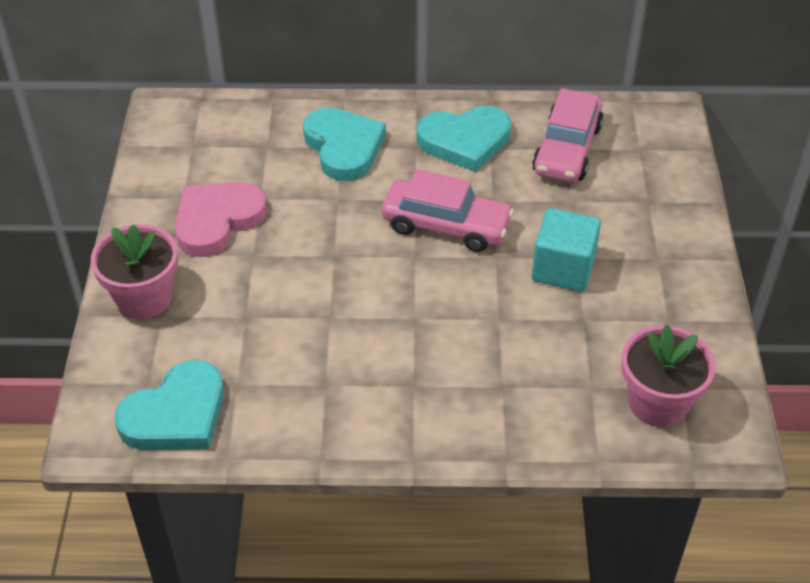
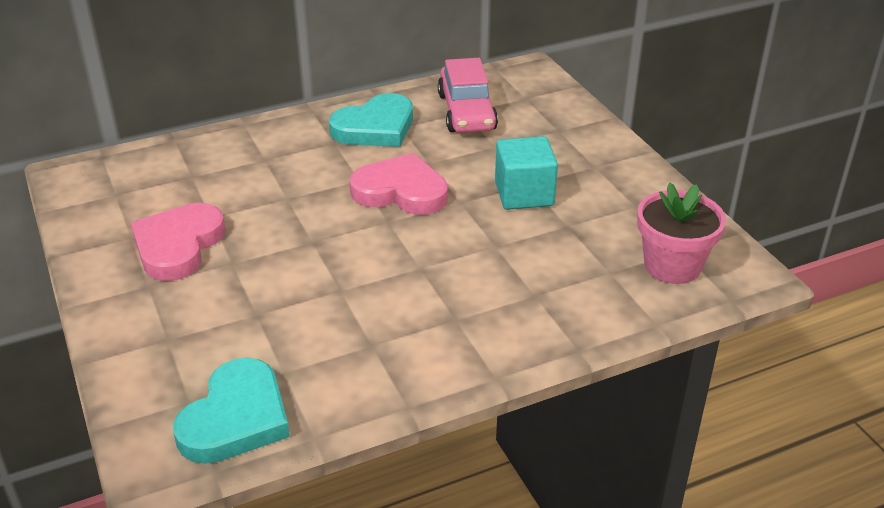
camera: 25 degrees left, 10 degrees down
(144, 297) = (139, 329): pink flower pot -> none
(344, 147) = (267, 159): turquoise heart -> none
(446, 225) = (401, 191): pink car -> pink heart

